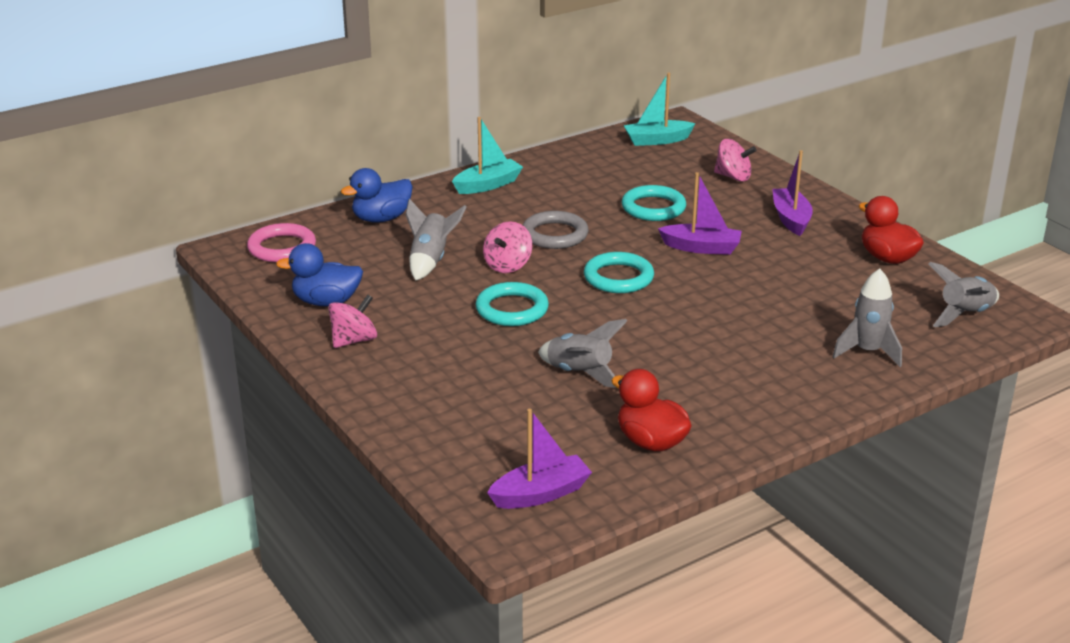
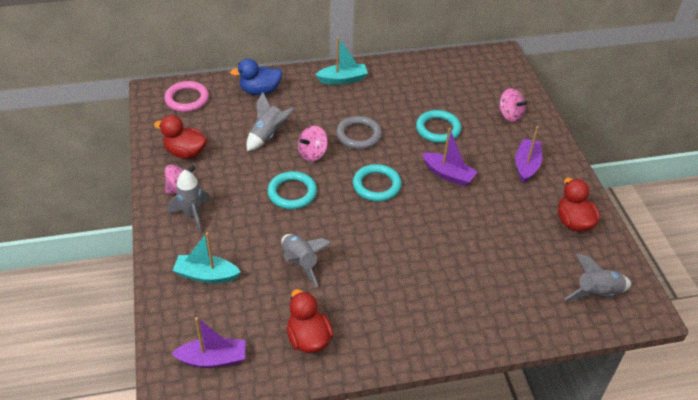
camera: 20 degrees right, 15 degrees up
(326, 302) = (185, 152): blue duck -> red duck
(657, 140) = (478, 68): turquoise boat -> turquoise boat (206, 275)
(867, 352) = (504, 306): grey rocket -> grey rocket (192, 215)

